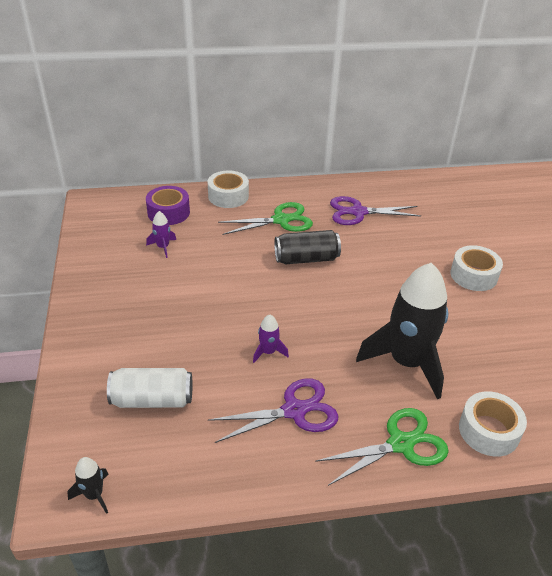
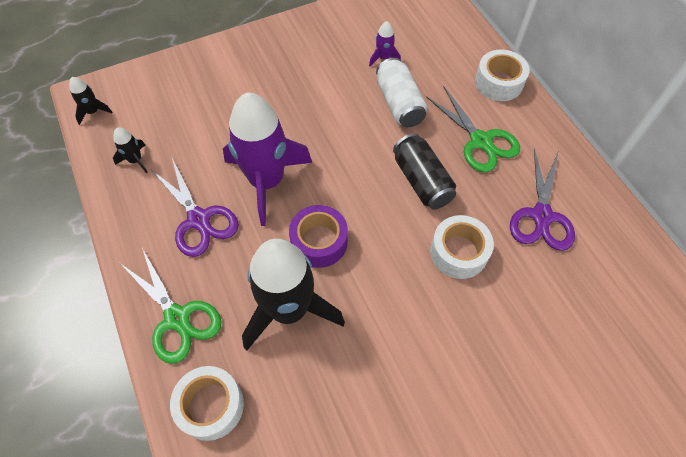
camera: 75 degrees right, 20 degrees up
(152, 399) = (188, 115): white can -> white can (399, 103)
(168, 212) = (441, 44): purple tape -> purple tape (319, 241)
(194, 457) = (135, 160): none -> black rocket
(268, 352) = (266, 181): purple rocket -> purple rocket, size x2.44
(358, 212) = (542, 216): purple scissors -> purple scissors turned 150 degrees counterclockwise
(473, 275) = (475, 373): white tape -> white tape (458, 252)

